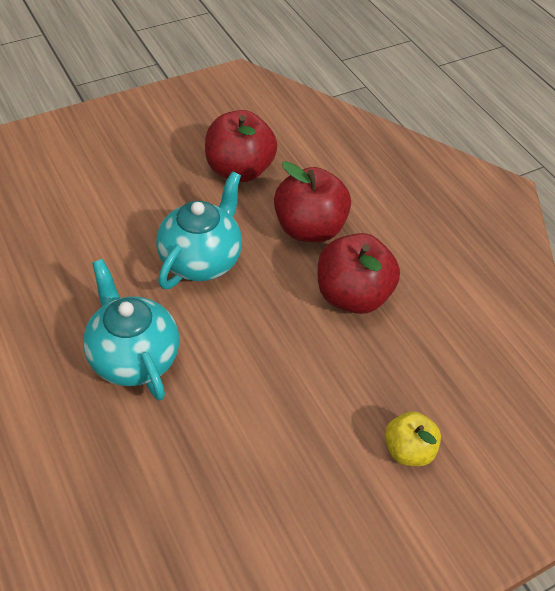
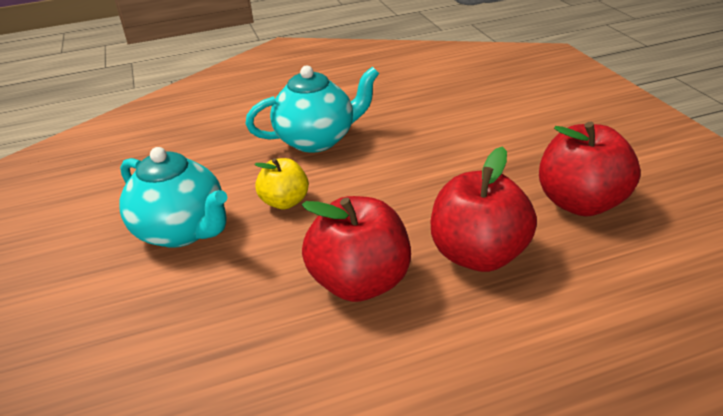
camera: 105 degrees right, 15 degrees down
(201, 260) = (428, 174): turquoise teapot -> turquoise teapot (183, 231)
(408, 450) = (135, 302): yellow apple -> yellow apple (285, 202)

